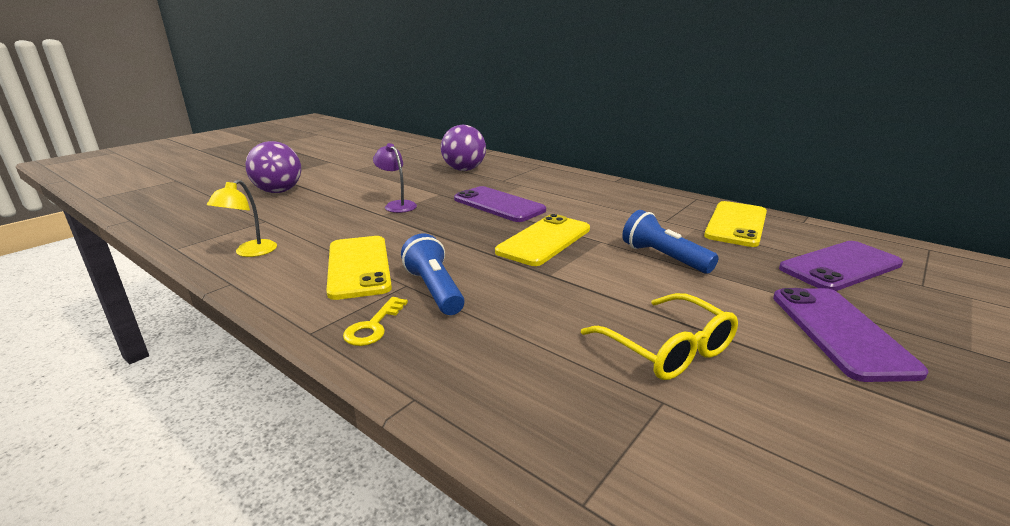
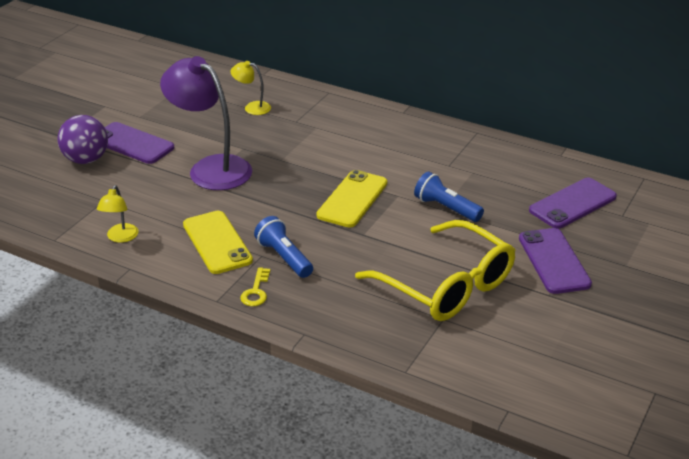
camera: 10 degrees left, 10 degrees up
(397, 205) = (211, 168): purple lamp -> purple lamp, size x2.16
(464, 170) = (252, 107): purple ball -> yellow lamp
(499, 205) = (303, 159): purple phone -> purple phone (132, 144)
(667, 349) = (447, 286): yellow glasses -> yellow glasses, size x1.69
(736, 224) = (506, 164): yellow phone -> none

